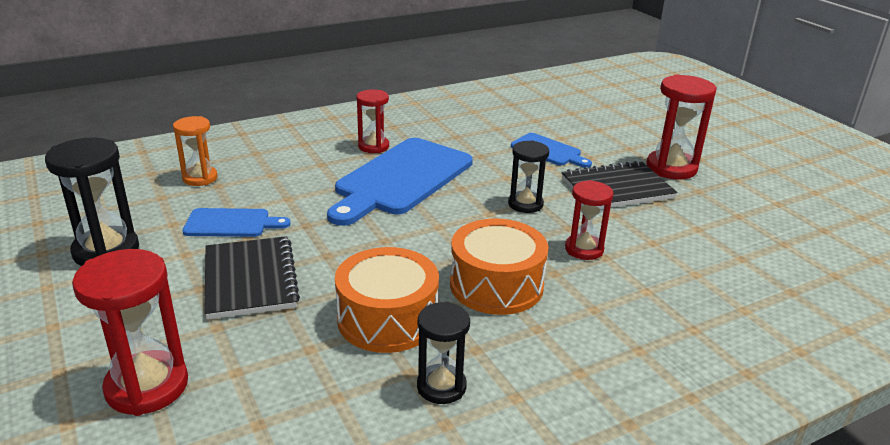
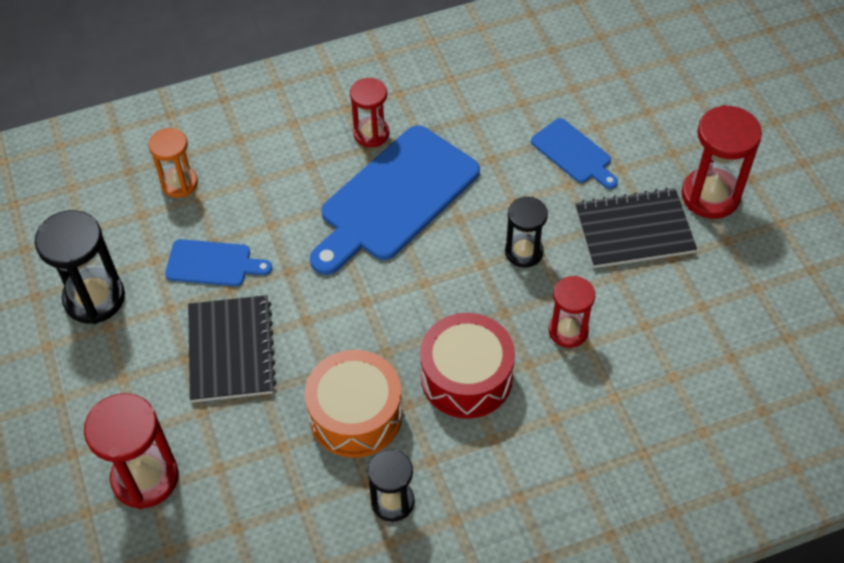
camera: 10 degrees right, 25 degrees up
(496, 285) = (466, 377): orange drum -> red drum

